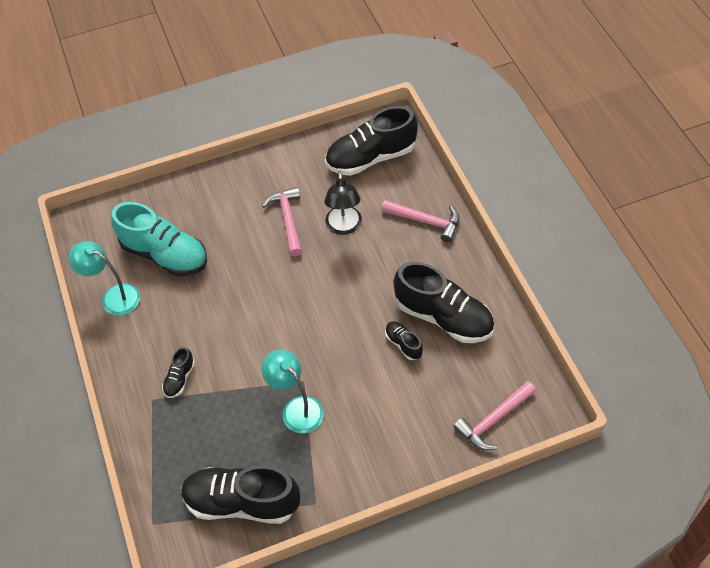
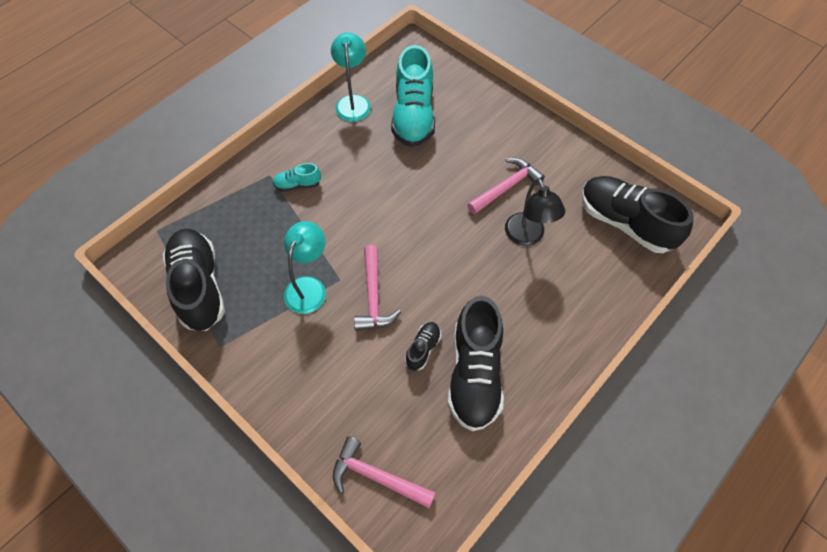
camera: 60 degrees right, 5 degrees up
(179, 379) = (297, 184): black shoe -> turquoise shoe
(344, 227) = (527, 237): black lamp -> black lamp turned 75 degrees counterclockwise
(425, 221) = (581, 306): pink hammer -> pink hammer (373, 296)

